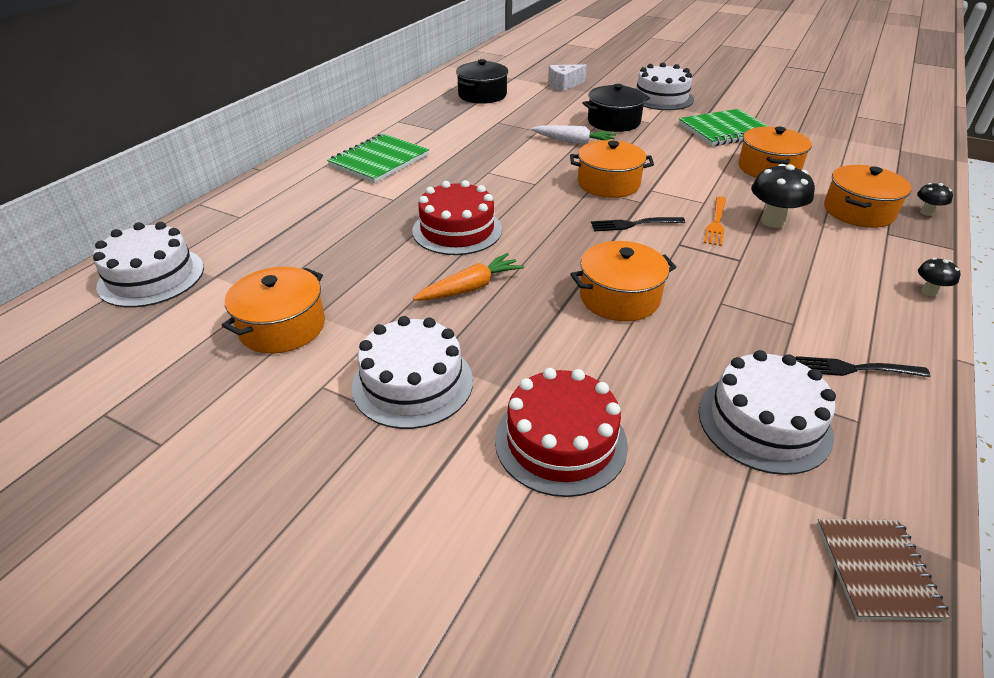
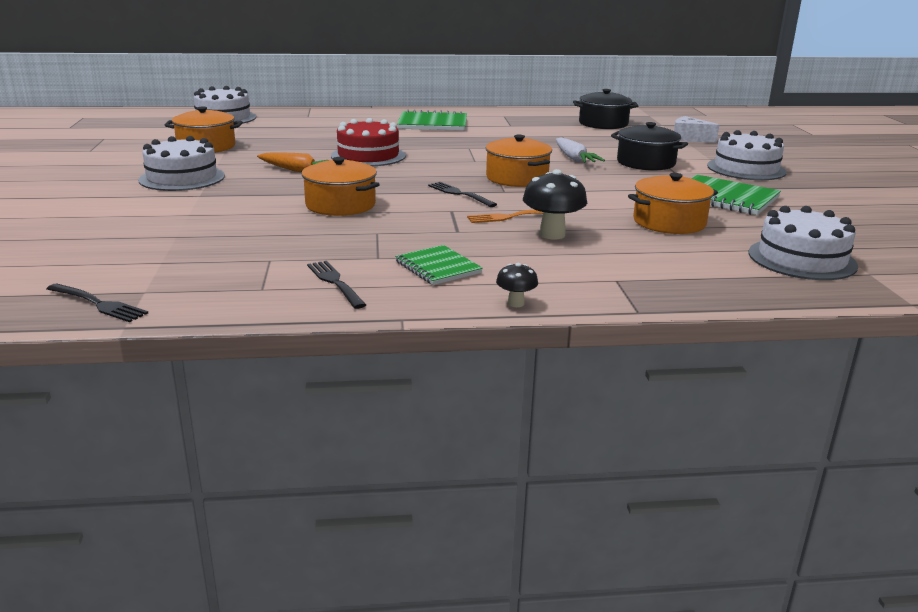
camera: 55 degrees right, 15 degrees down
(560, 441) = (158, 215): red cake -> none
(764, 422) = (229, 260): white cake -> white cake (802, 259)
(833, 300) = (438, 267): none -> green notebook
(858, 211) = (643, 264): orange pot -> none
(876, 569) = (97, 304): brown notebook -> black fork
(926, 212) = (707, 295): black mushroom -> none

